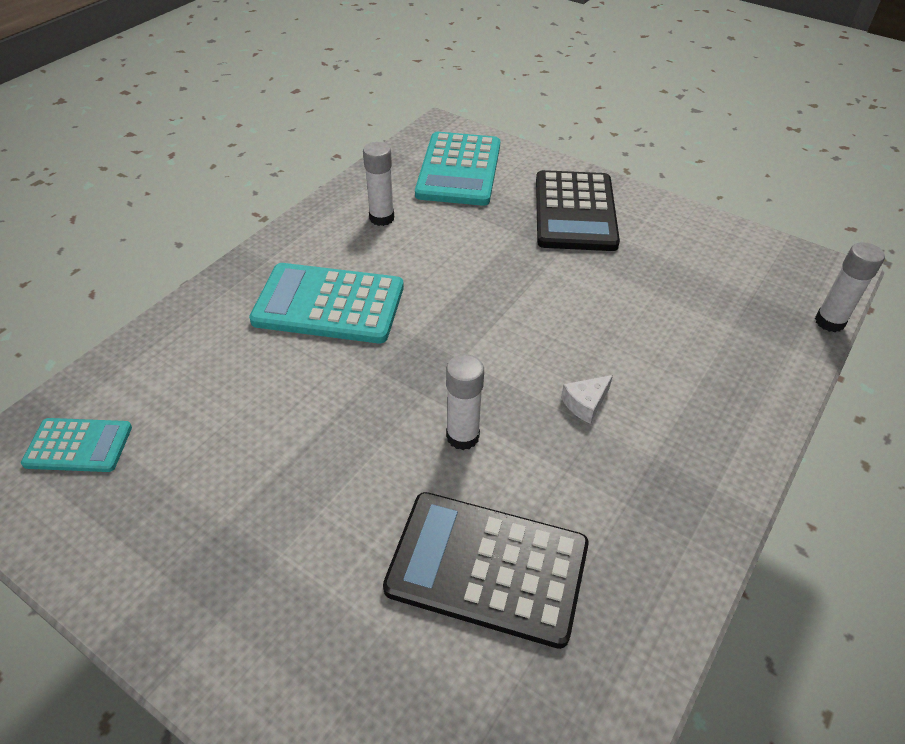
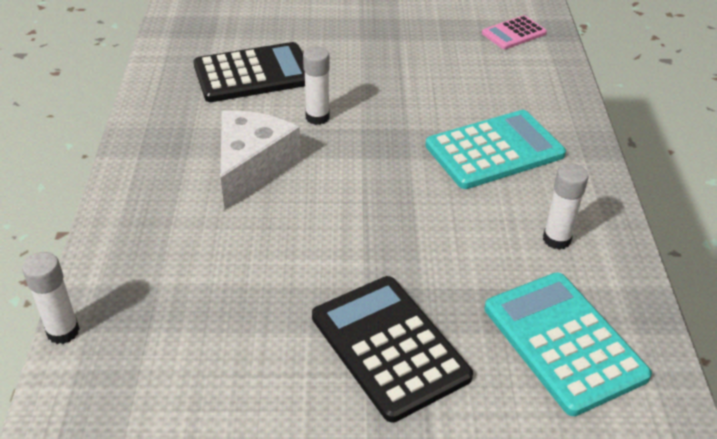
camera: 145 degrees right, 5 degrees down
(78, 446) = (514, 33): turquoise calculator -> pink calculator
(585, 403) = (252, 167): white cheese -> white cheese, size x2.44

